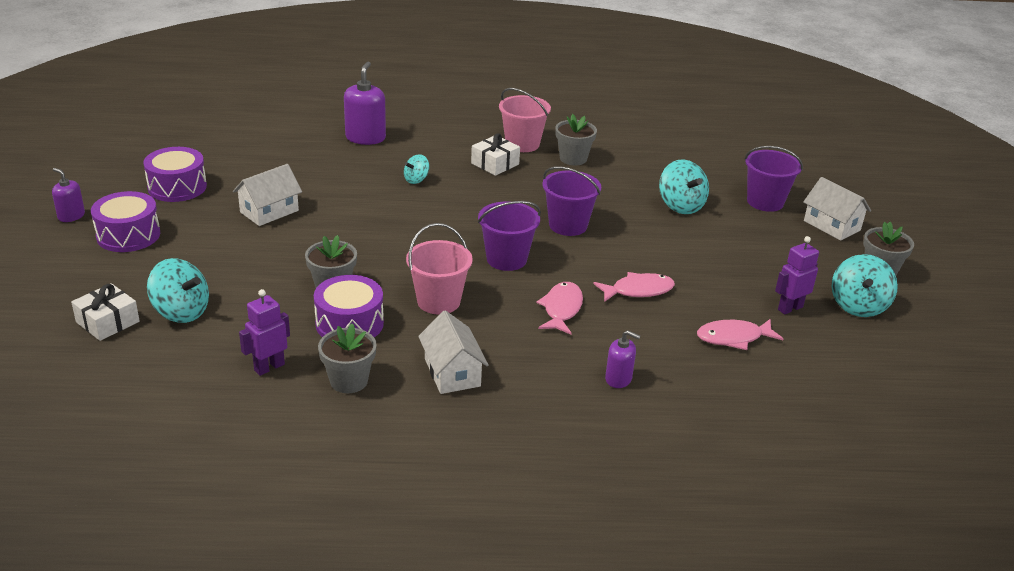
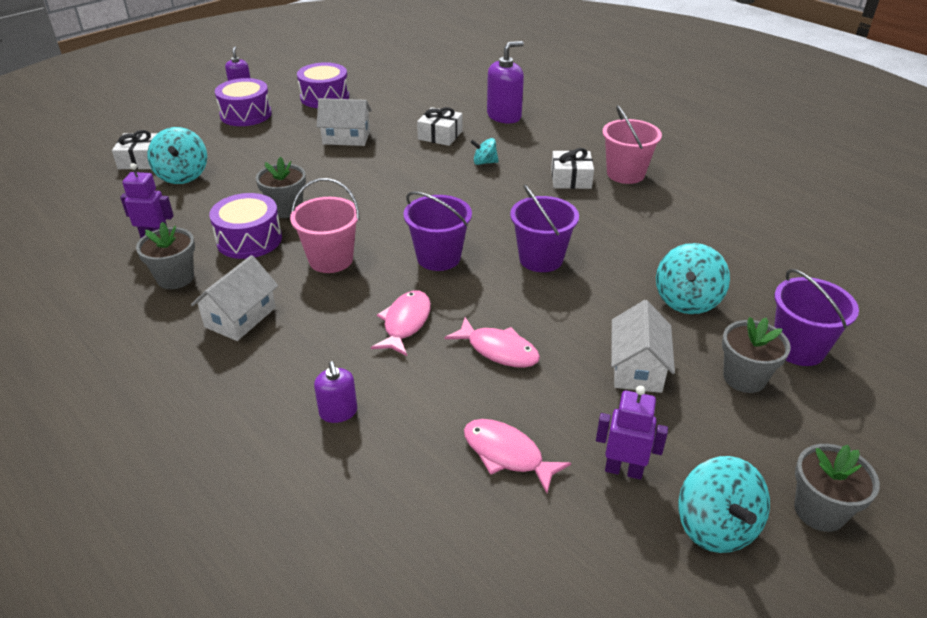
camera: 50 degrees right, 5 degrees up
(344, 174) = (440, 135): none -> white gift
(561, 309) = (405, 323): pink fish -> pink fish turned 45 degrees counterclockwise
(573, 158) = (652, 206): grey flower pot -> grey flower pot (744, 378)
(832, 225) = (846, 420): white house -> white house (637, 368)
(858, 306) = (715, 526): turquoise spinning top -> turquoise spinning top turned 75 degrees counterclockwise

